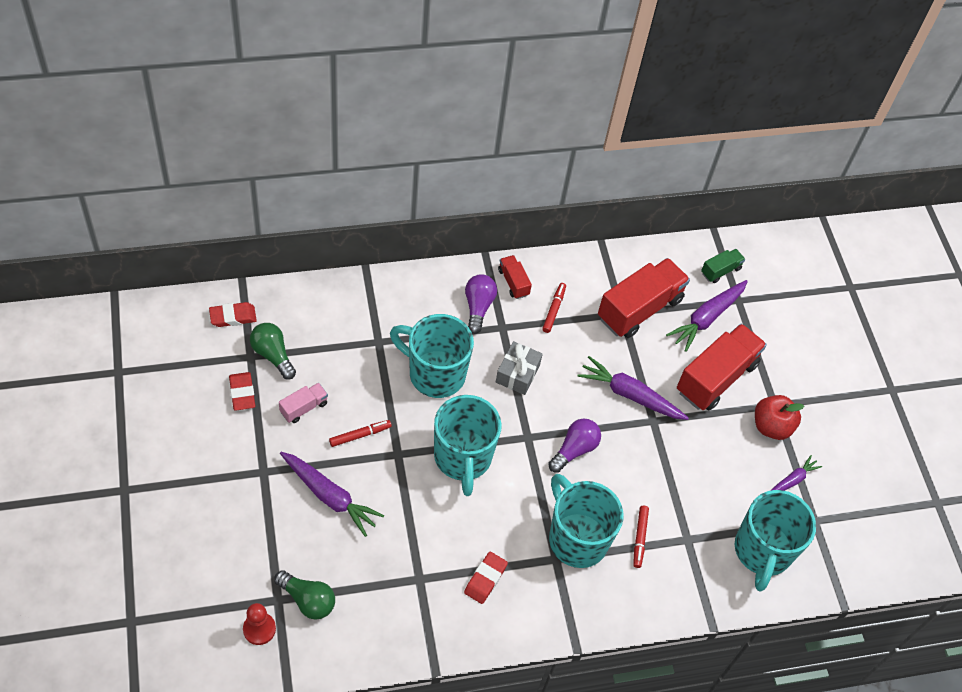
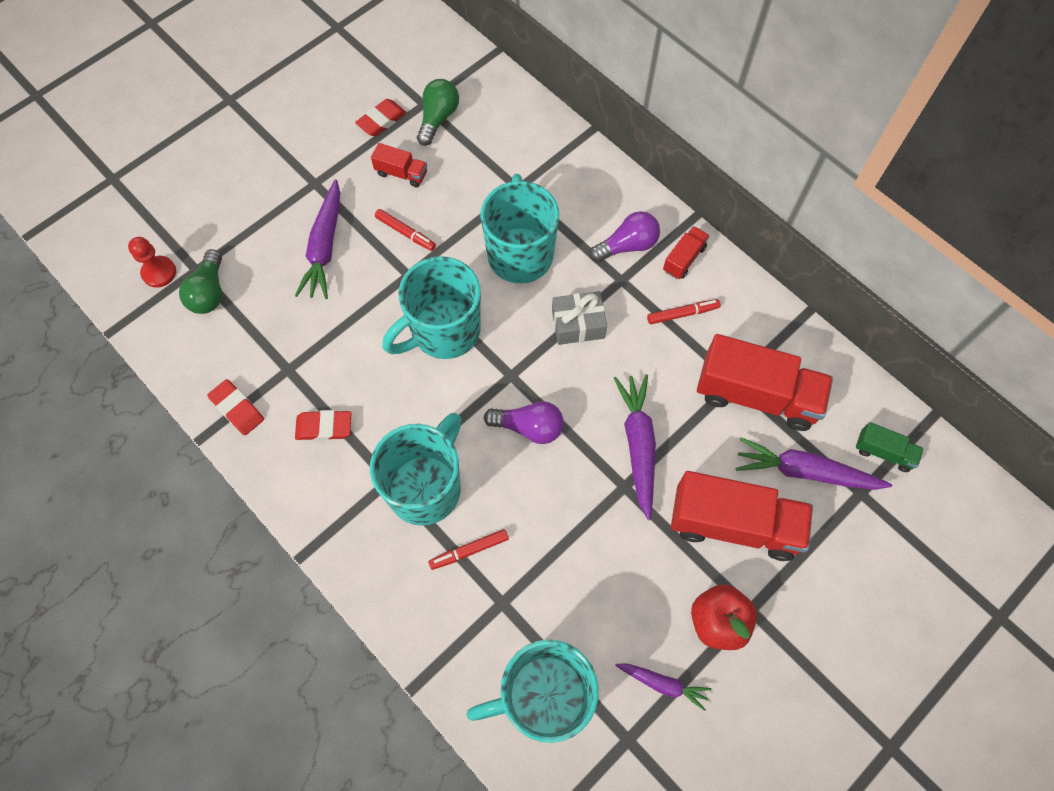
camera: 65 degrees right, 10 degrees up
(233, 317) = (454, 67): red eraser -> red eraser (237, 409)
(304, 408) = (401, 173): pink truck -> red truck

